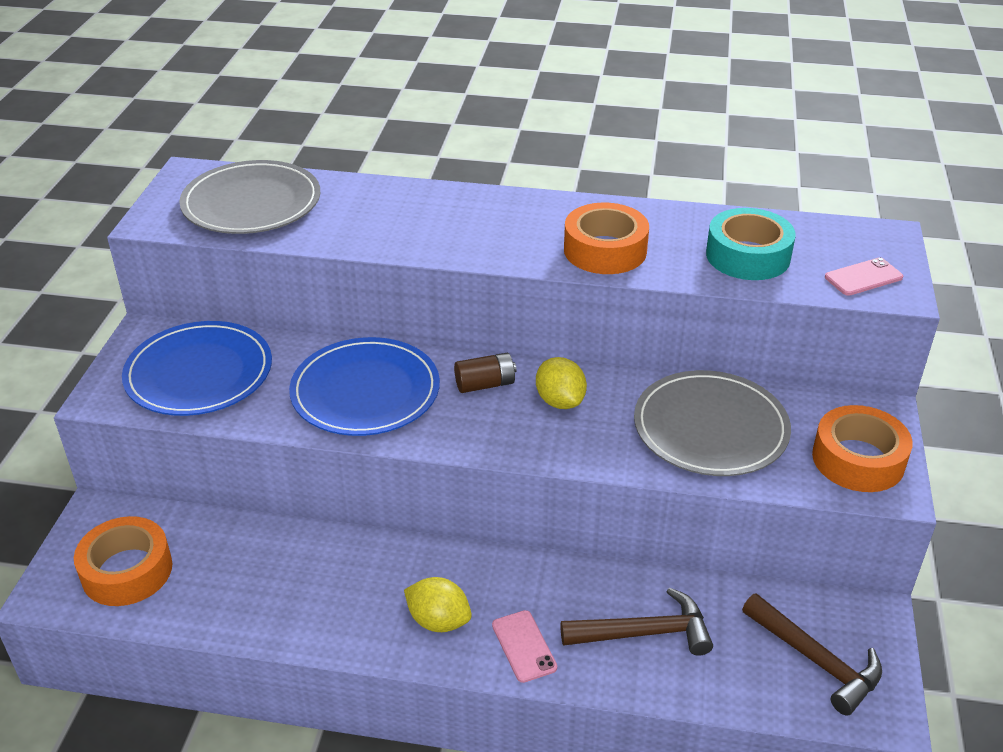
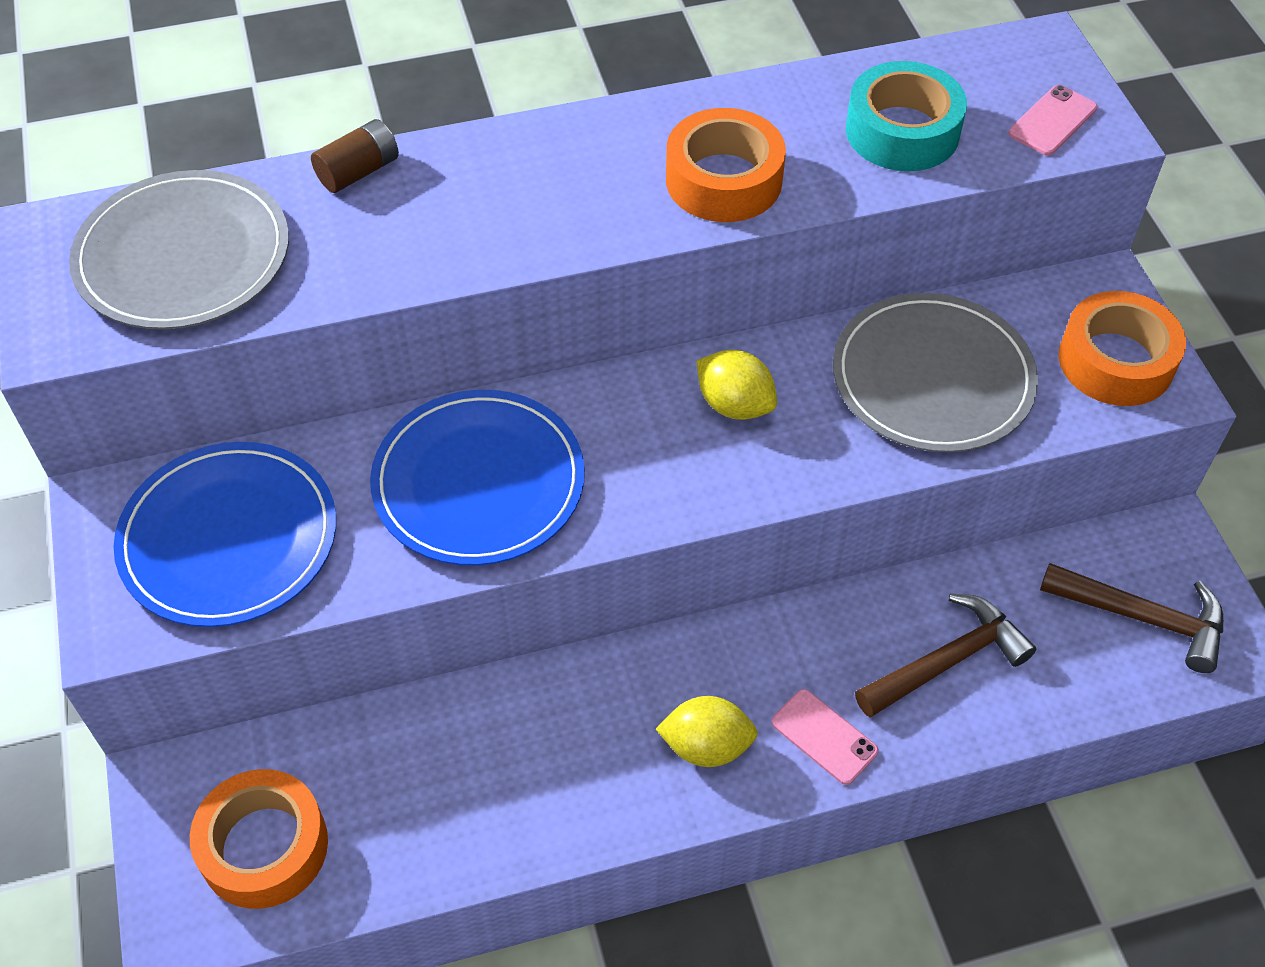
camera: 25 degrees left, 15 degrees up
(485, 384) = (627, 414): brown battery -> brown battery (359, 171)

